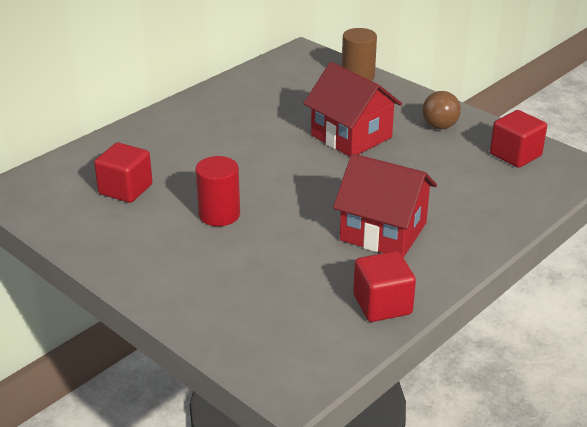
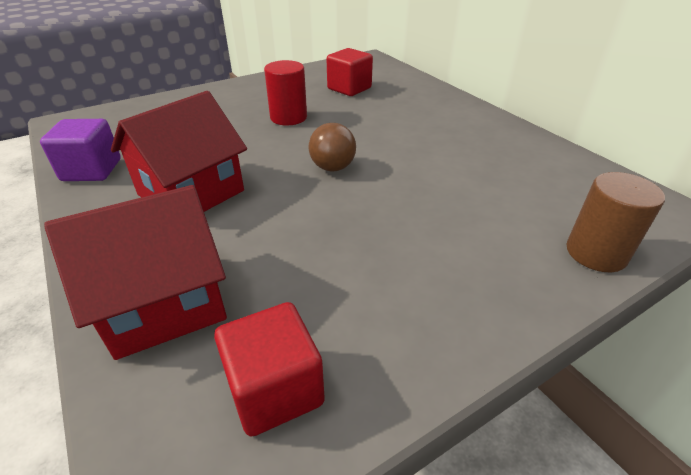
camera: 105 degrees right, 5 degrees up
(351, 136) = (401, 210): red house -> red house (164, 303)
(382, 305) = (92, 170): red cube -> purple cube
(439, 126) = (410, 308): brown ball -> brown ball (332, 167)

